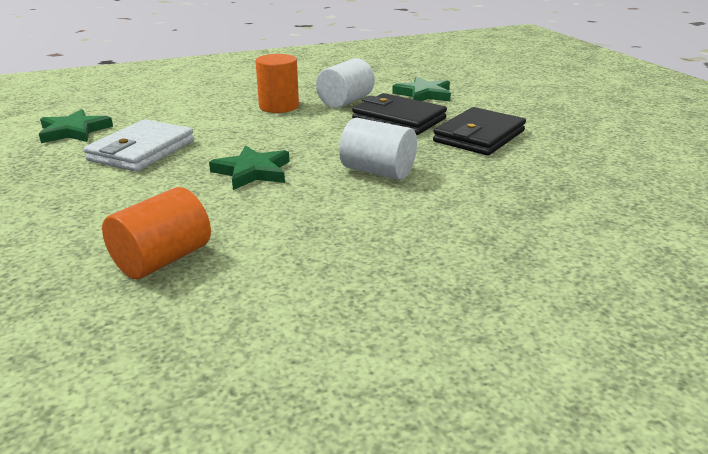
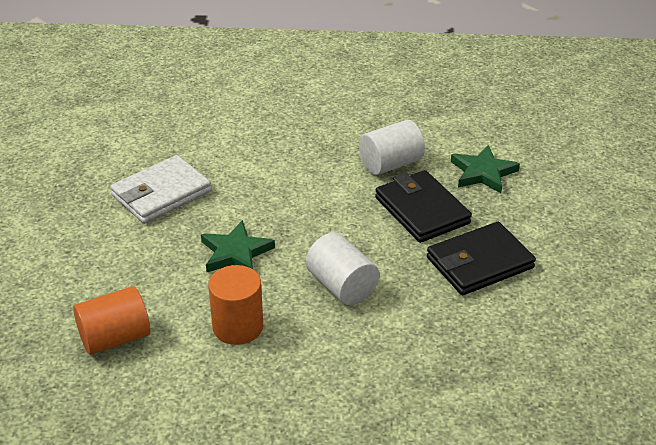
camera: 25 degrees right, 10 degrees up
(74, 131) = (119, 146): green star -> none
(279, 106) = (319, 155): orange cylinder -> orange cylinder (238, 327)

